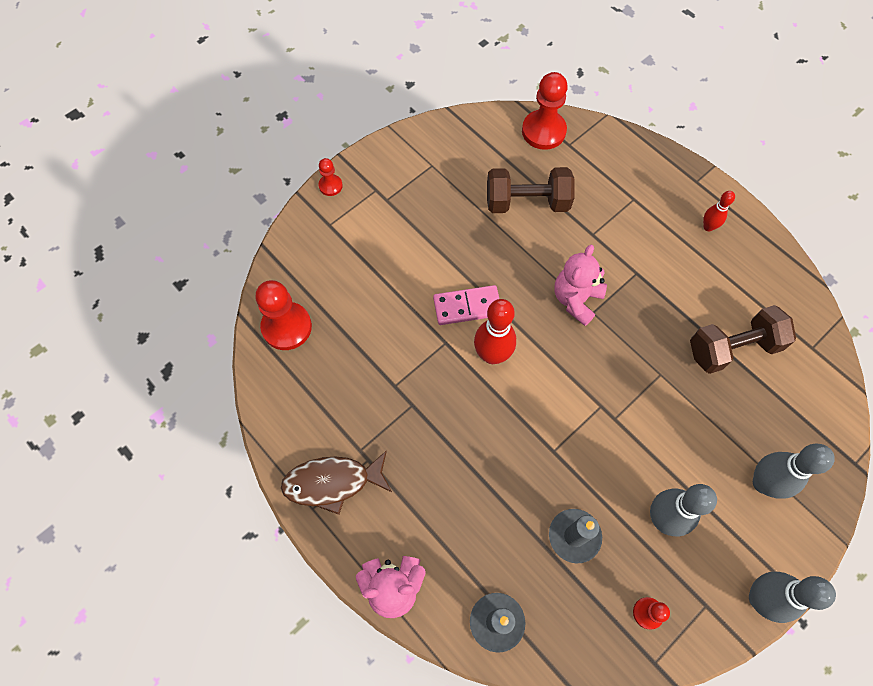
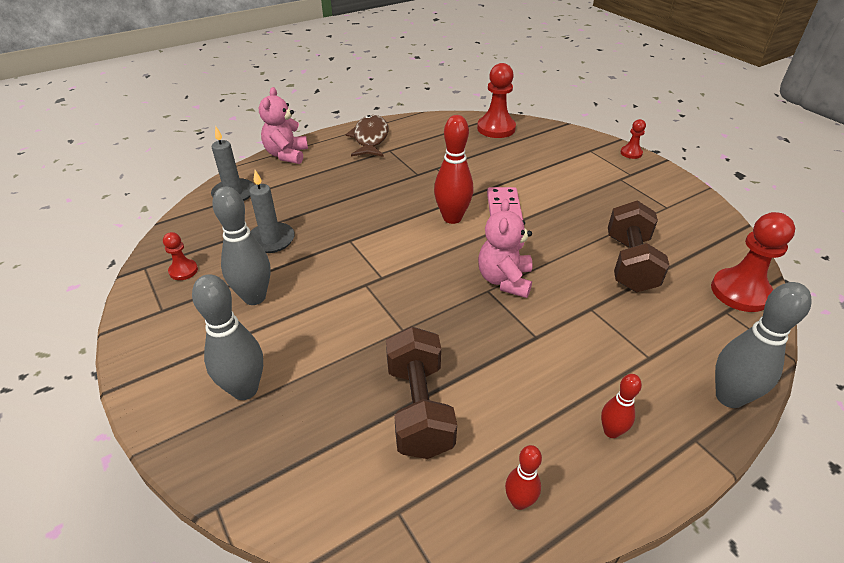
camera: 100 degrees right, 25 degrees down
(576, 299) = (504, 280): pink teddy bear -> pink teddy bear turned 120 degrees counterclockwise
(759, 598) = (138, 352): grey bowling pin -> grey bowling pin (729, 397)
(778, 279) = (519, 501): none -> red bowling pin

